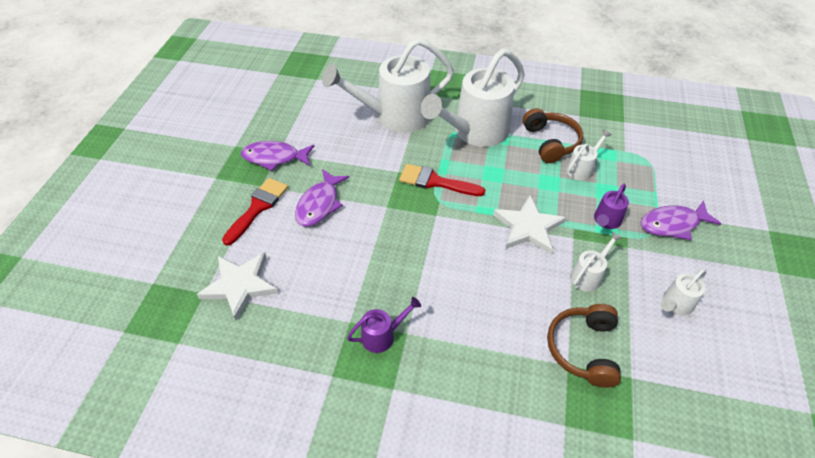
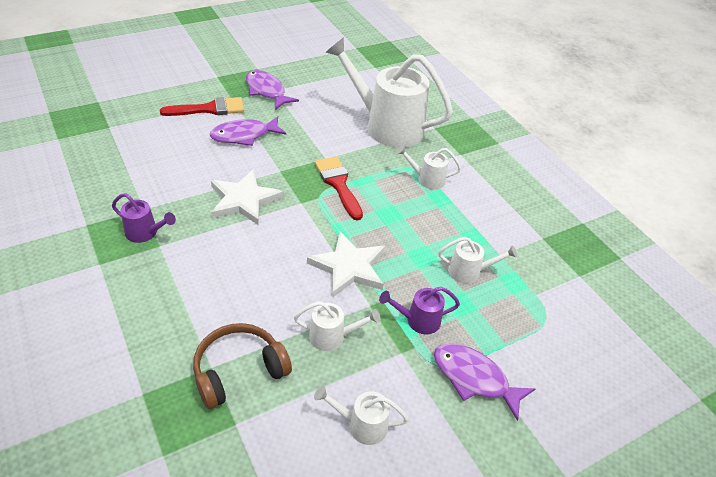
camera: 45 degrees right, 5 degrees down
(240, 285) = (130, 139): white star -> white star (244, 200)
(474, 132) = (426, 179): white watering can -> white watering can, size x0.44
(551, 142) = (478, 234): brown headphones -> none

